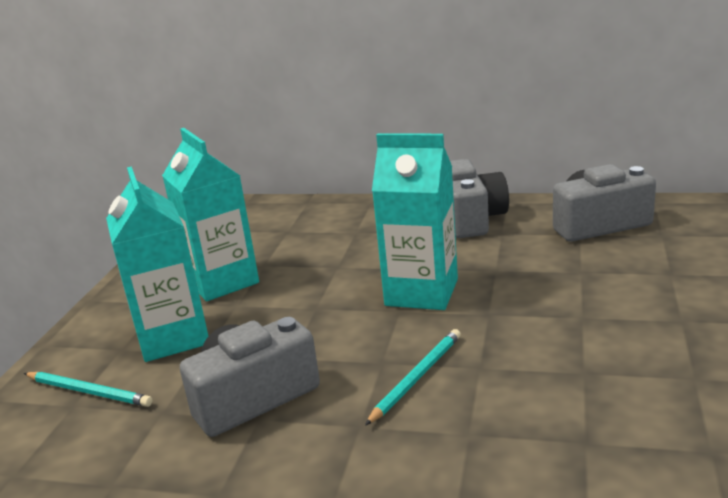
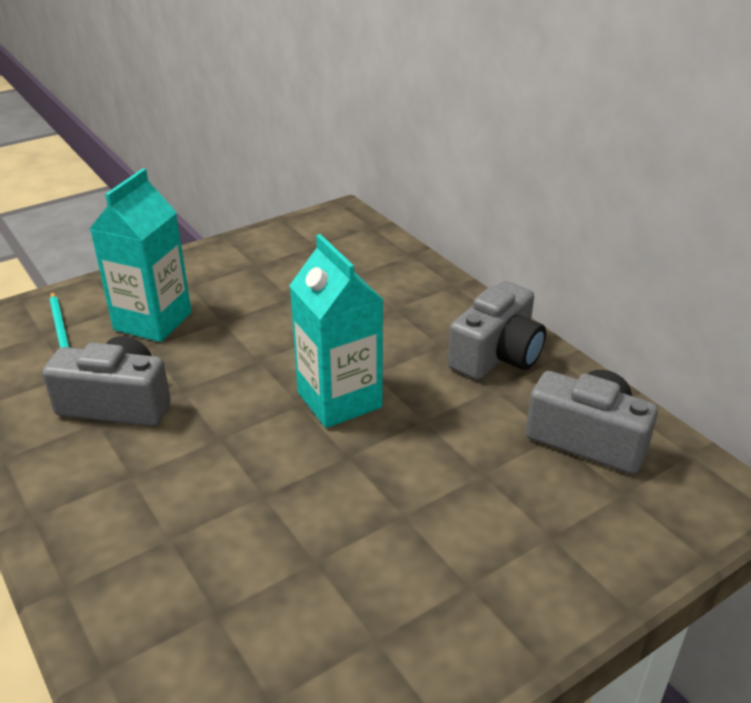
camera: 40 degrees right, 10 degrees up
(222, 281) = (245, 294): turquoise carton -> none
(416, 378) = (215, 469): turquoise pencil -> none

